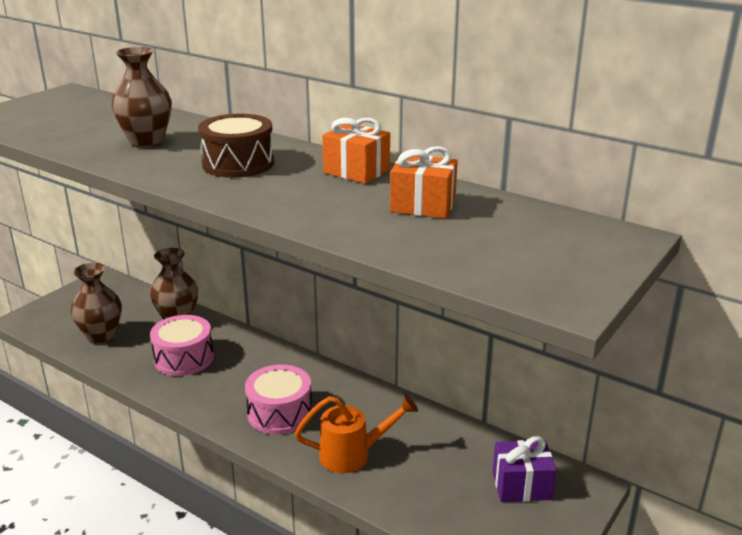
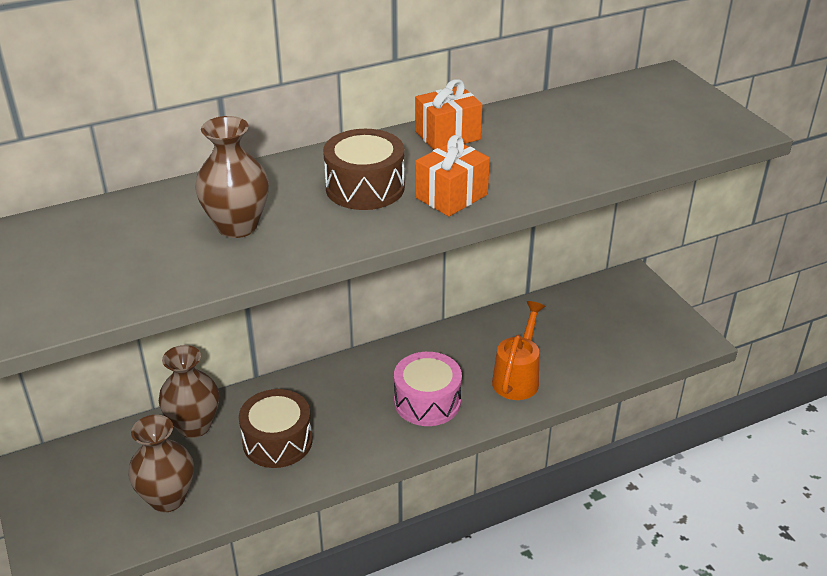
camera: 60 degrees left, 10 degrees up
(184, 358) = (277, 441): pink drum -> brown drum
(423, 206) = (549, 129): orange gift -> orange gift (451, 196)
(521, 485) = (612, 307): purple gift -> none

